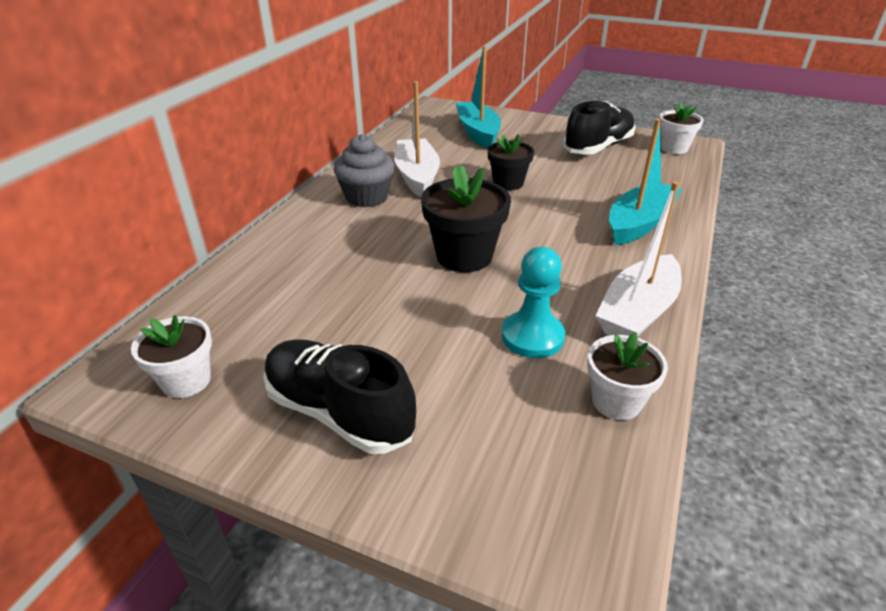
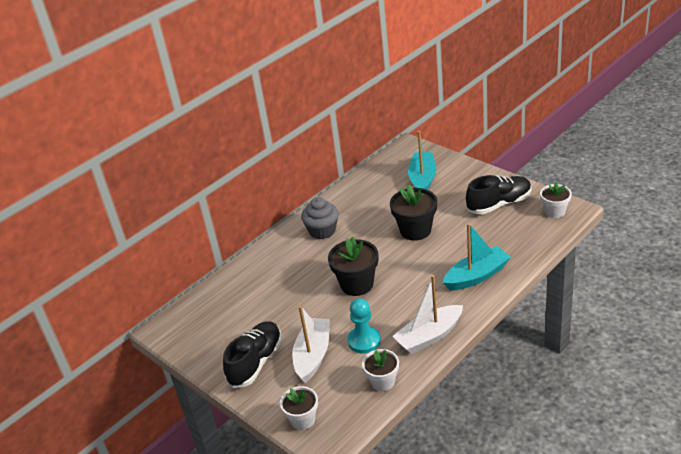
camera: 25 degrees right, 0 degrees up
(186, 380) = (196, 335): white flower pot -> white flower pot (303, 420)
(339, 412) = (256, 362): black shoe -> black shoe turned 60 degrees clockwise
(417, 176) = (360, 217): white boat -> white boat (313, 355)
(508, 183) = (415, 230): black flower pot -> black flower pot, size x1.54

